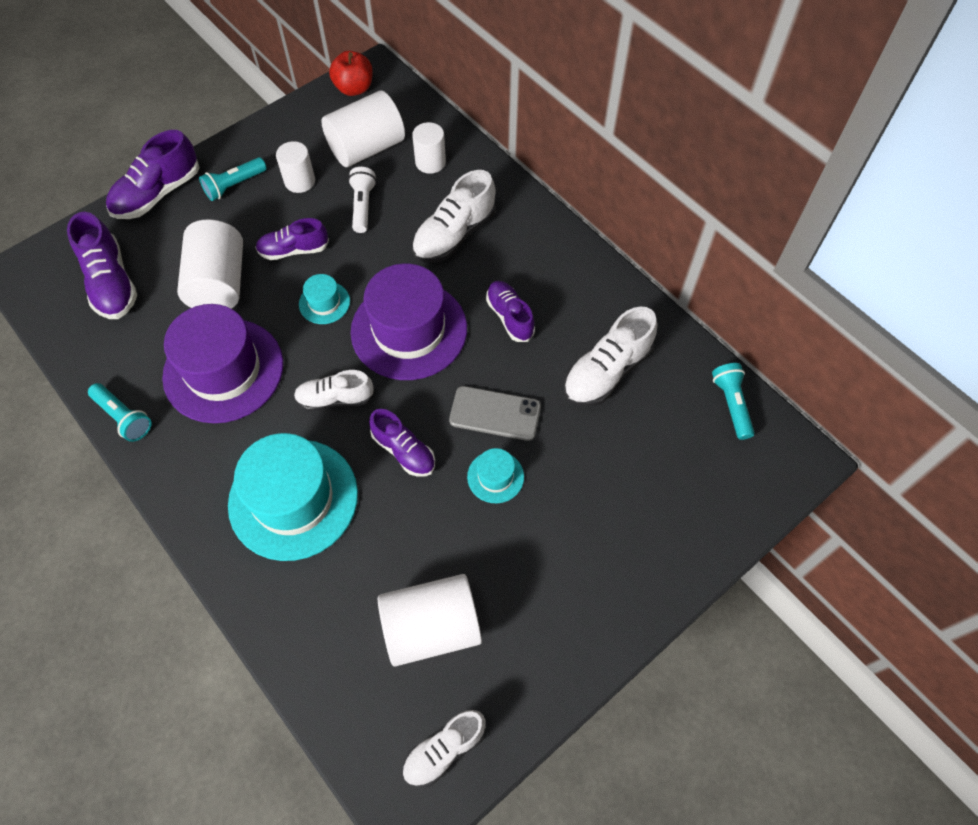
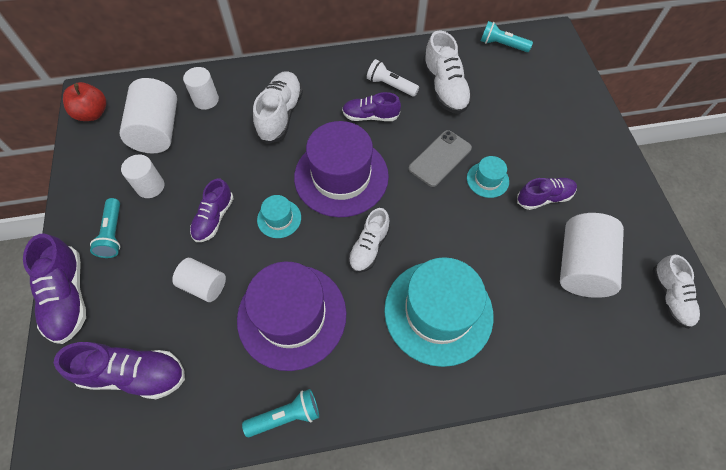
camera: 60 degrees left, 0 degrees up
(219, 283) = (204, 285): white cylinder -> white cylinder, size x0.59
(362, 206) = (210, 156): white flashlight -> white flashlight (390, 85)
(404, 451) = (438, 223): purple shoe -> purple shoe (544, 198)
(454, 234) = (280, 115): white shoe -> white shoe turned 150 degrees counterclockwise

